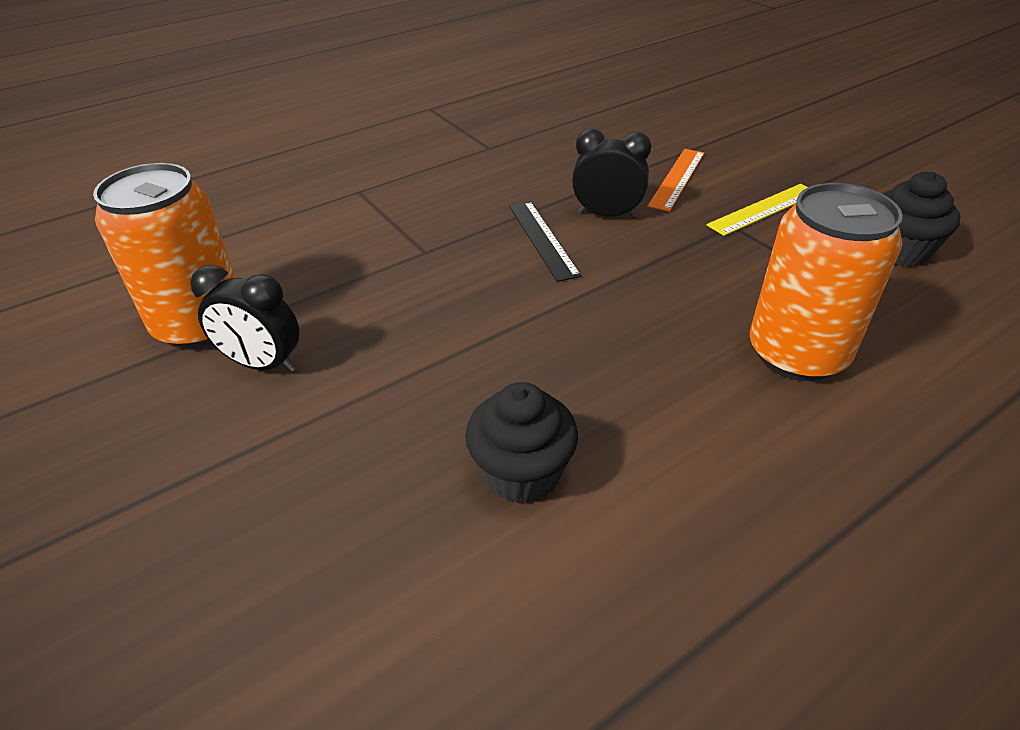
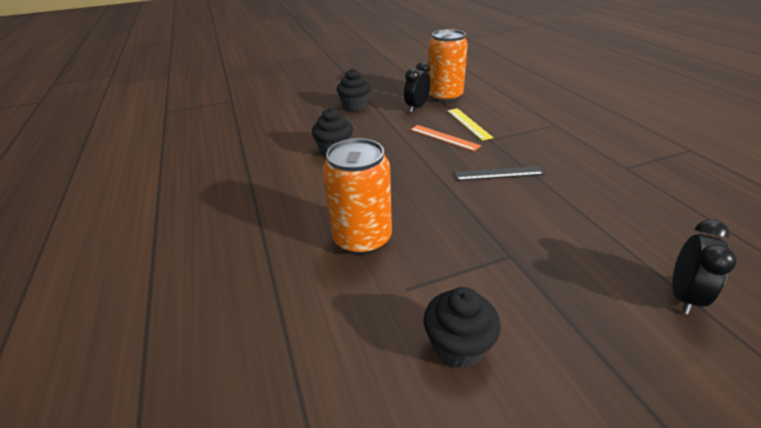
camera: 105 degrees right, 5 degrees down
(233, 500) = (355, 106): none -> black cupcake
(607, 215) = (527, 201): black clock -> black clock (683, 296)
(677, 179) = (588, 246): orange ruler -> orange ruler (444, 137)
(763, 209) = (536, 282): yellow ruler -> yellow ruler (469, 123)

